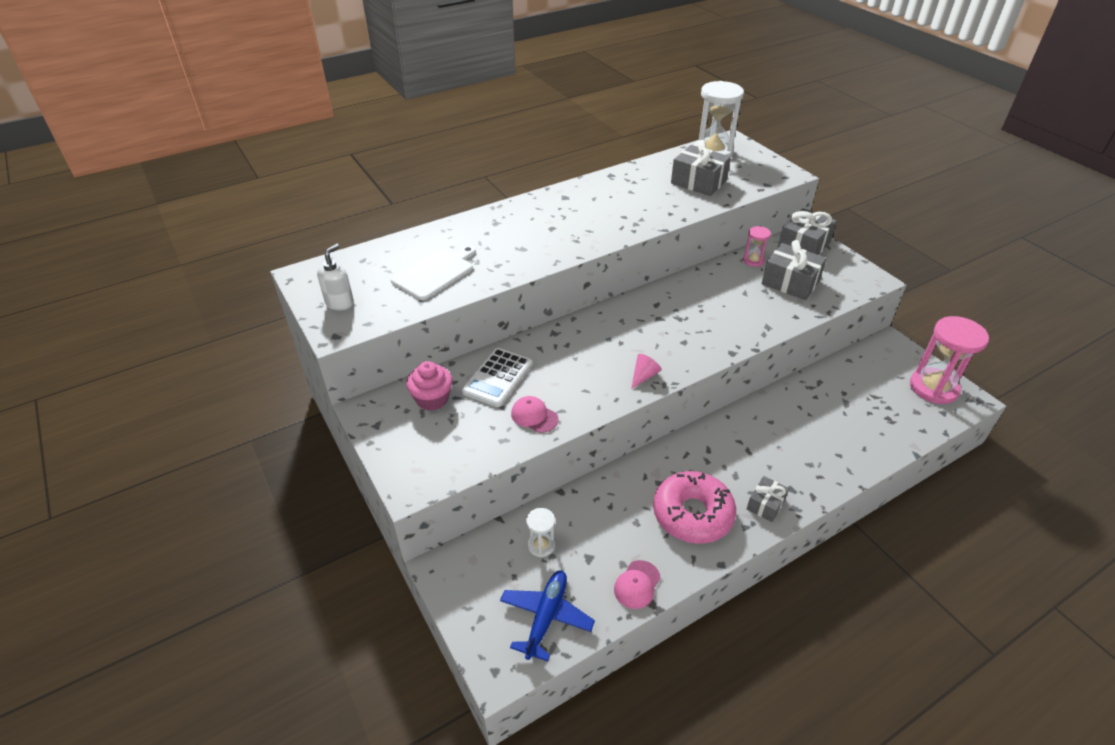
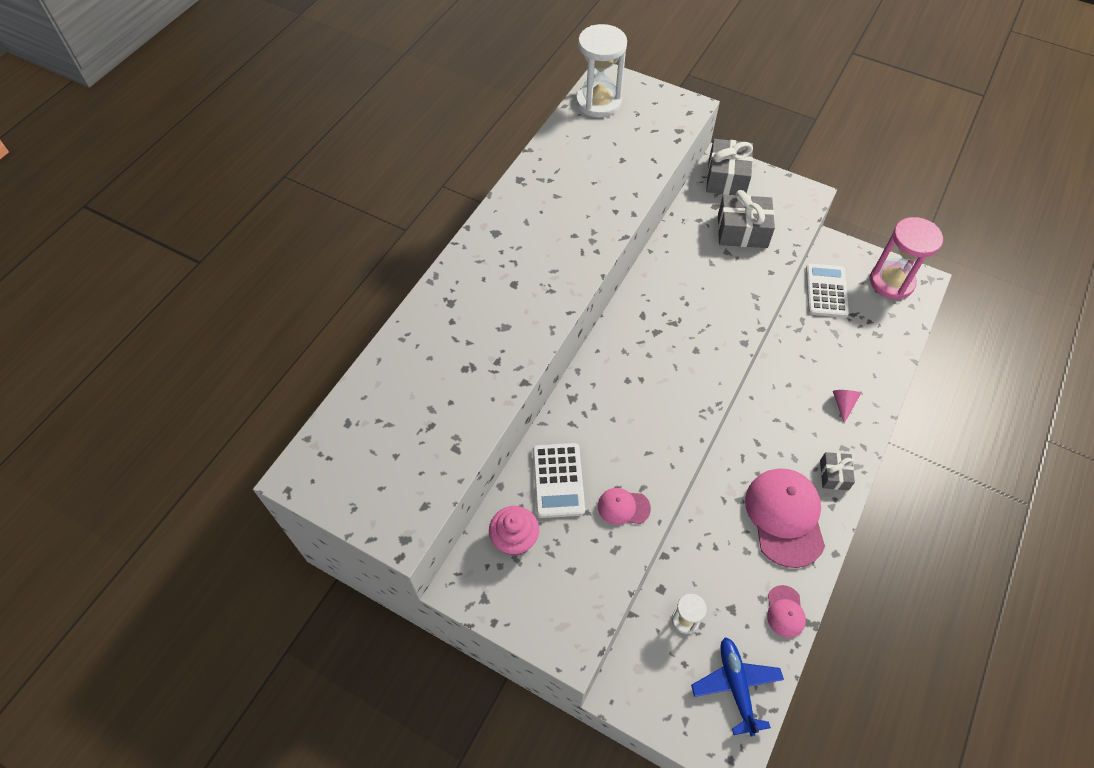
camera: 30 degrees left, 15 degrees up
(340, 303) = (372, 494): white soap dispenser -> none
(435, 273) = (440, 403): white cutting board -> none
(644, 376) = (687, 409): pink cone -> pink cone (843, 404)
(692, 514) = (785, 517): pink donut -> pink cap
(698, 182) = (613, 154): grey gift -> none
(753, 260) = (694, 217): pink hourglass -> none
(859, 370) = (826, 291): none -> white calculator

